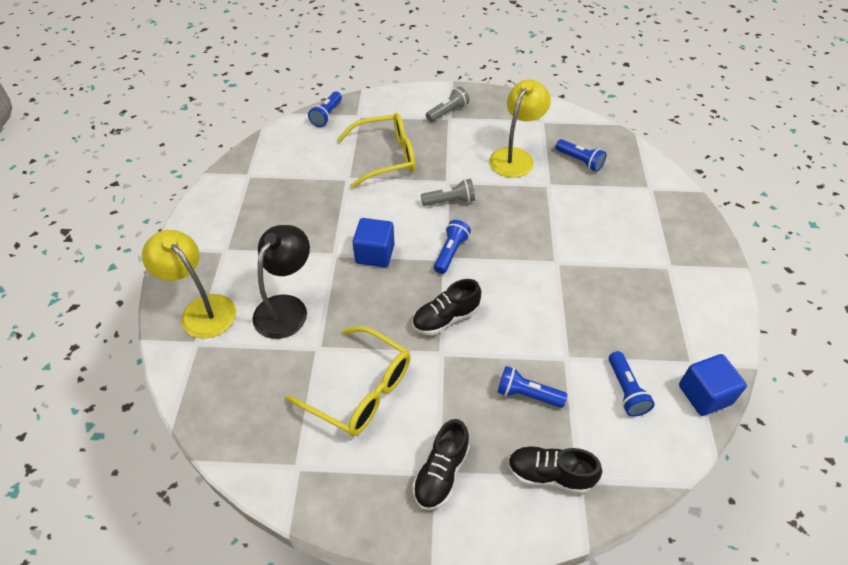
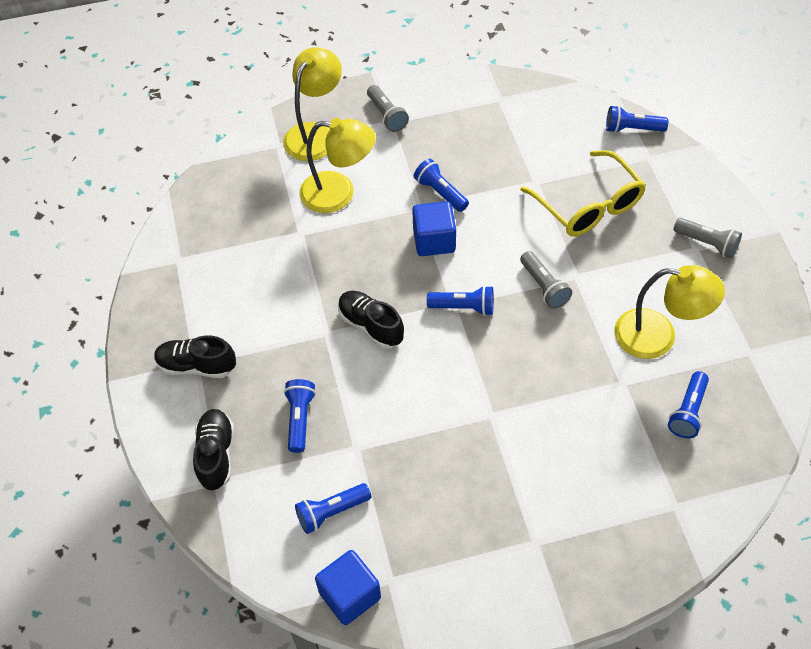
camera: 75 degrees right, 5 degrees up
(216, 251) = (387, 115): none -> grey flashlight
(286, 307) = (339, 193): black lamp -> yellow lamp
(326, 237) = (440, 193): none -> blue flashlight
(360, 390) = (265, 279): yellow glasses -> none

